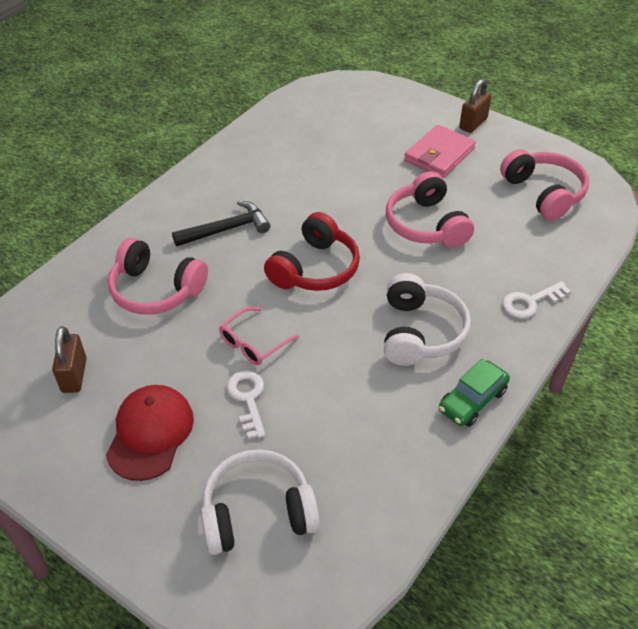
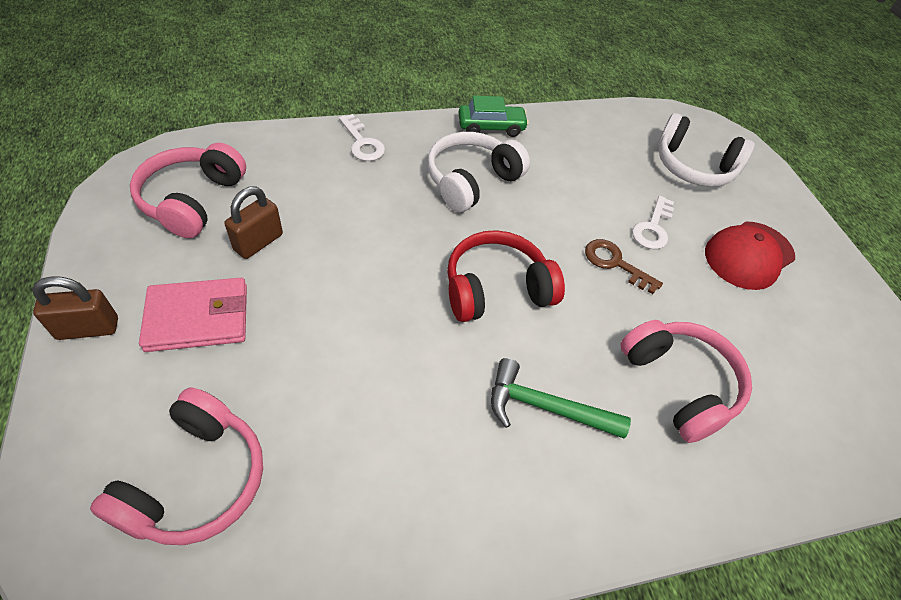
camera: 145 degrees left, 5 degrees up
(74, 375) = (804, 347): brown padlock -> brown padlock (258, 242)
(226, 229) = (546, 407): black hammer -> green hammer
(254, 343) = (615, 264): pink glasses -> brown key
(426, 224) = (340, 252): pink headphones -> pink headphones (195, 480)
(530, 302) = (362, 143): white key -> white key turned 45 degrees clockwise

